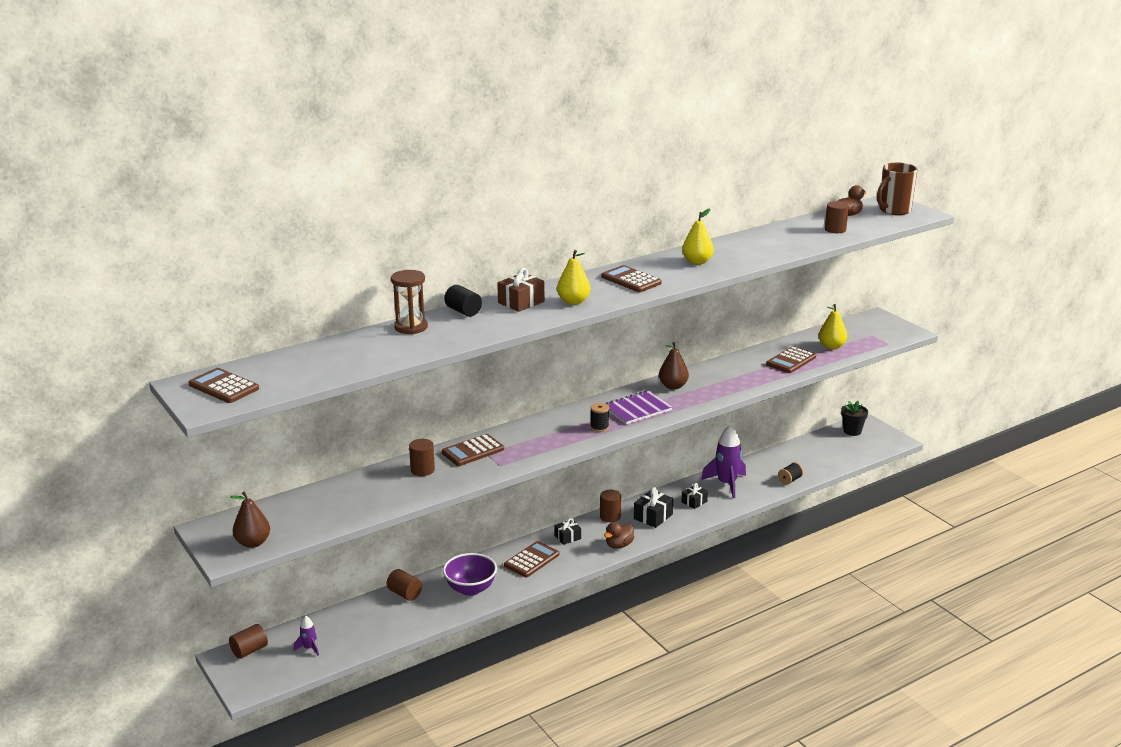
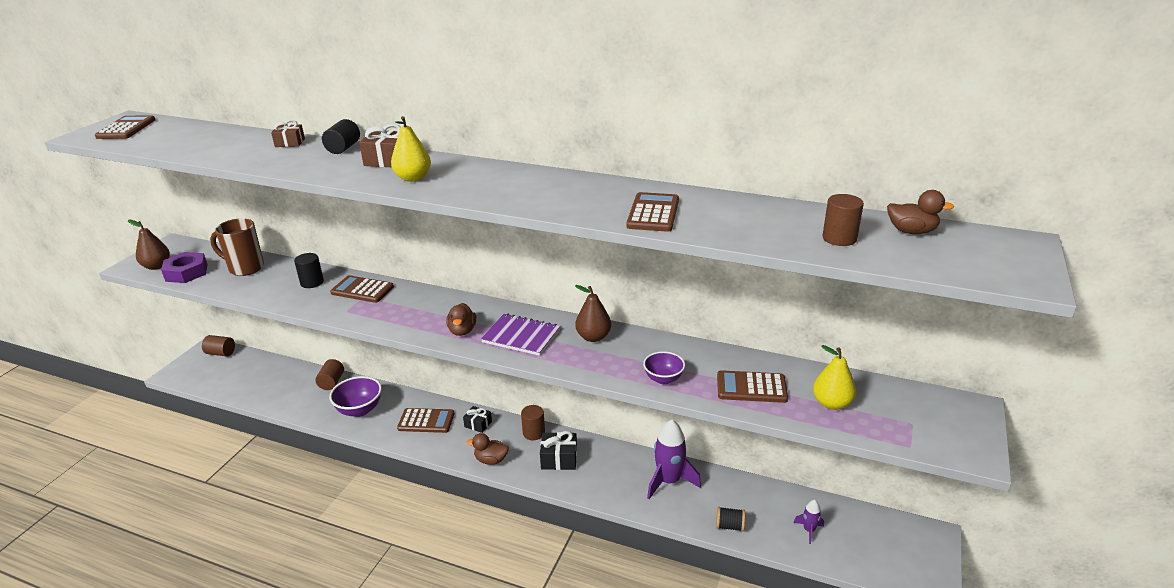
camera: 55 degrees right, 5 degrees up
(297, 528) = (186, 272): none -> purple nut
(309, 648) = (236, 375): purple rocket -> purple rocket (809, 530)
(411, 327) = (290, 143): brown hourglass -> brown gift
(422, 470) = (312, 282): brown cylinder -> black cylinder
(599, 427) = (462, 331): black spool -> brown duck
(631, 280) = (502, 184): brown calculator -> brown calculator (653, 213)
(694, 502) = (612, 474): black gift -> none
(697, 262) = (599, 197): yellow pear -> none
(750, 381) = (663, 379): none -> purple bowl
(852, 431) = (898, 533): black flower pot -> none
(894, 211) = (991, 255): brown mug -> brown mug (245, 268)

